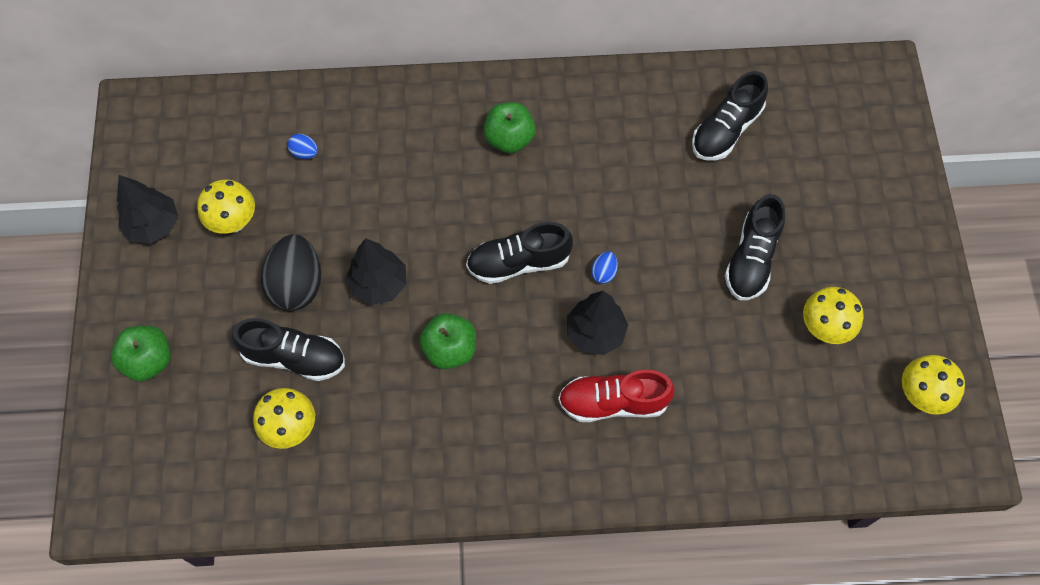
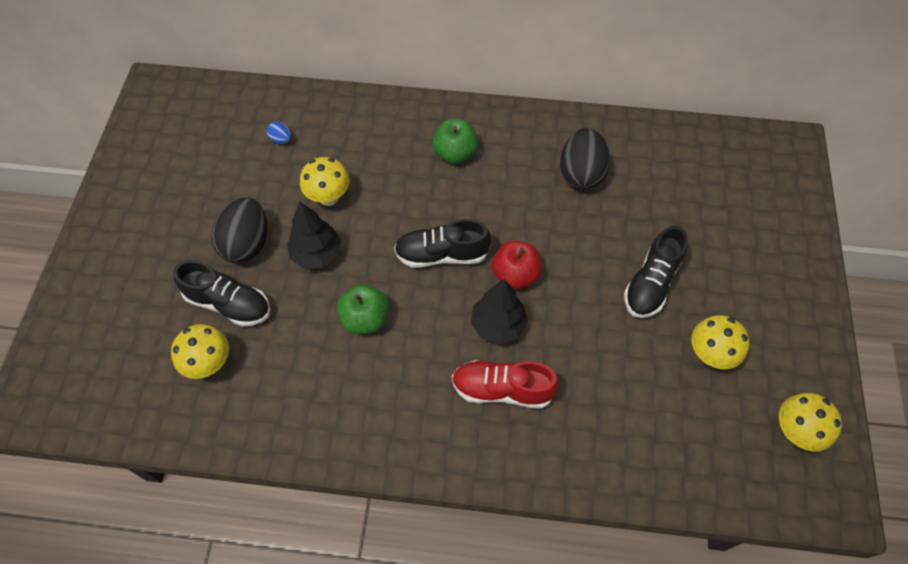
camera: 10 degrees right, 5 degrees down
(149, 360) = (105, 286): green apple -> none
(153, 225) = (142, 178): black tree -> none
(233, 222) = (208, 185): yellow mushroom -> yellow mushroom (328, 197)
(603, 273) = (515, 275): blue egg -> red apple
(655, 142) = (581, 173): none -> black egg
(726, 130) = (645, 172): black shoe -> none

